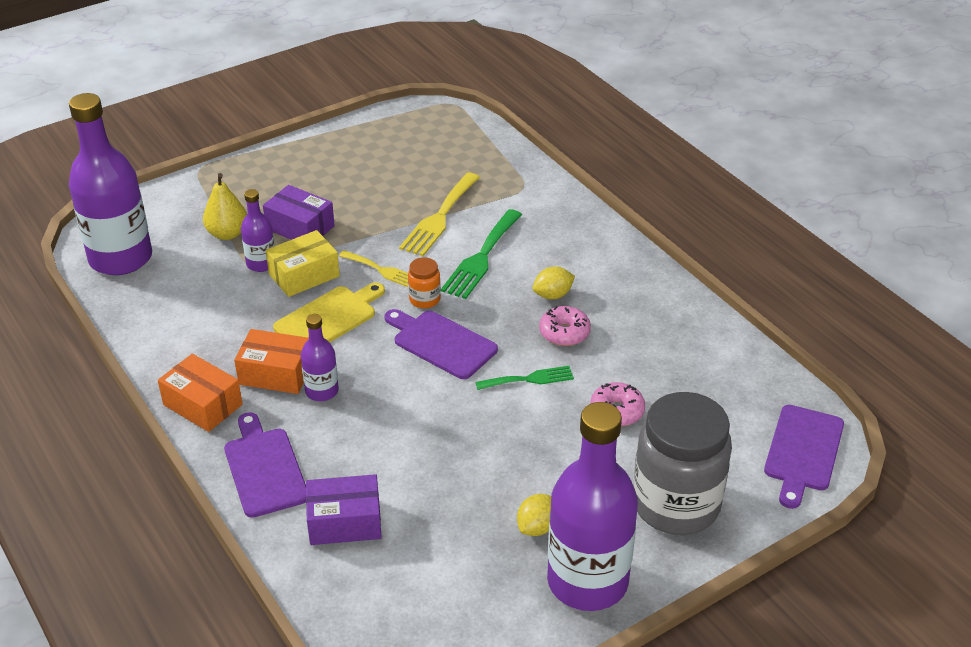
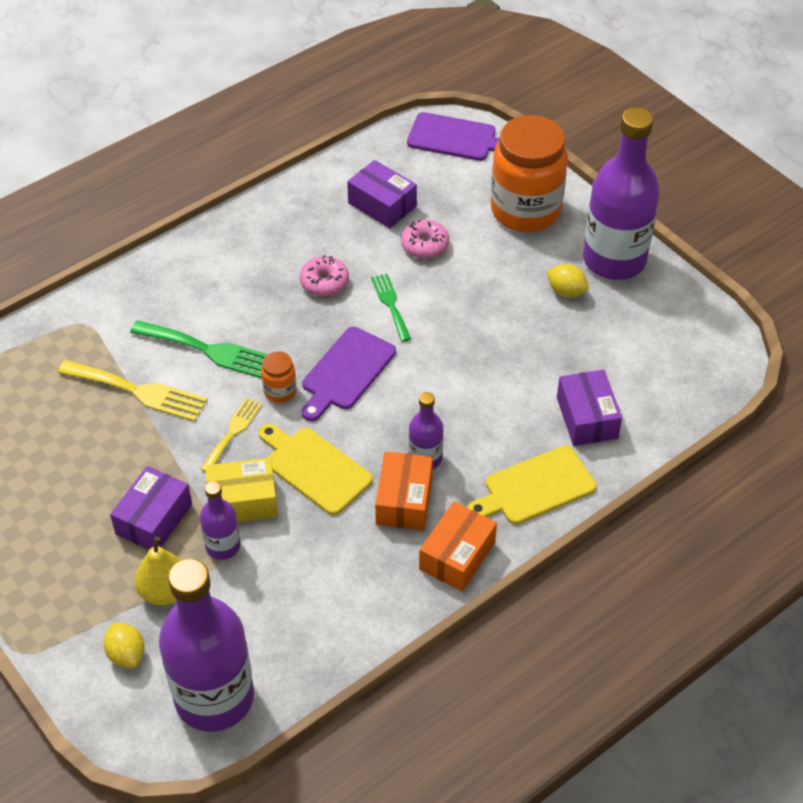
camera: 95 degrees left, 10 degrees up
(264, 468) = (535, 487): purple cutting board -> yellow cutting board
(304, 275) = (243, 501): yellow box -> yellow box turned 60 degrees counterclockwise
(553, 295) = (269, 293): yellow lemon -> yellow lemon (126, 654)
(676, 504) = (525, 210): grey jar -> orange jar
(681, 381) = (382, 205): none -> purple box

